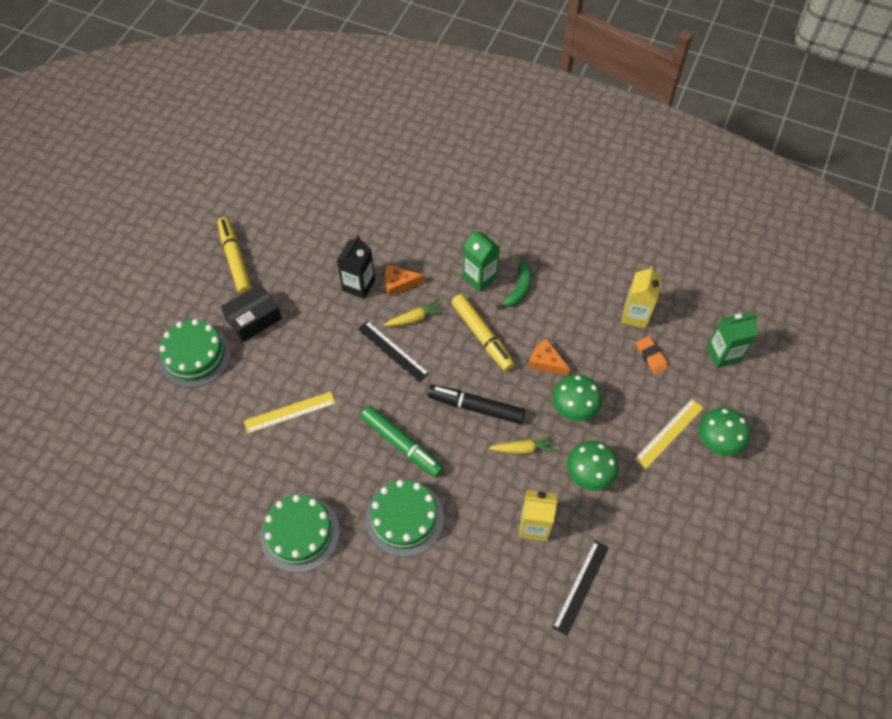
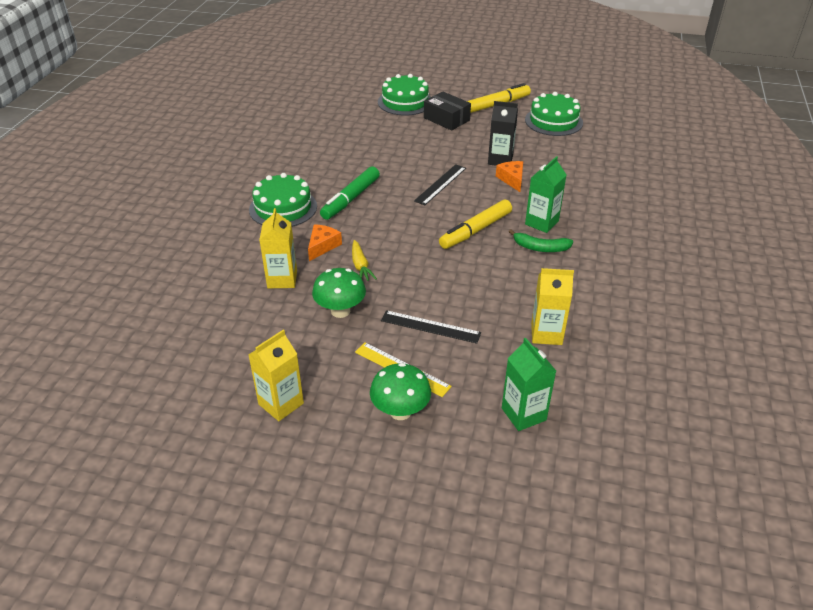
camera: 80 degrees right, 20 degrees down
(289, 412) = (368, 145): yellow ruler -> none
(300, 533) = (266, 163): green cake -> green cake (553, 121)
(415, 318) = (479, 192): yellow carrot -> none
(476, 407) = (397, 234): black marker -> none
(545, 362) = (461, 272): orange cheese -> orange cheese (322, 246)
(574, 408) = (413, 295): green mushroom -> none
(581, 587) = (222, 314): black ruler -> black ruler (430, 327)
(651, 356) = (496, 349): orange eraser -> none
(704, 535) = (281, 404): none -> yellow carton

